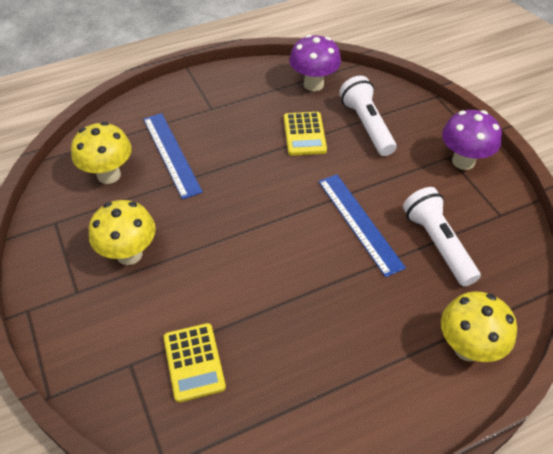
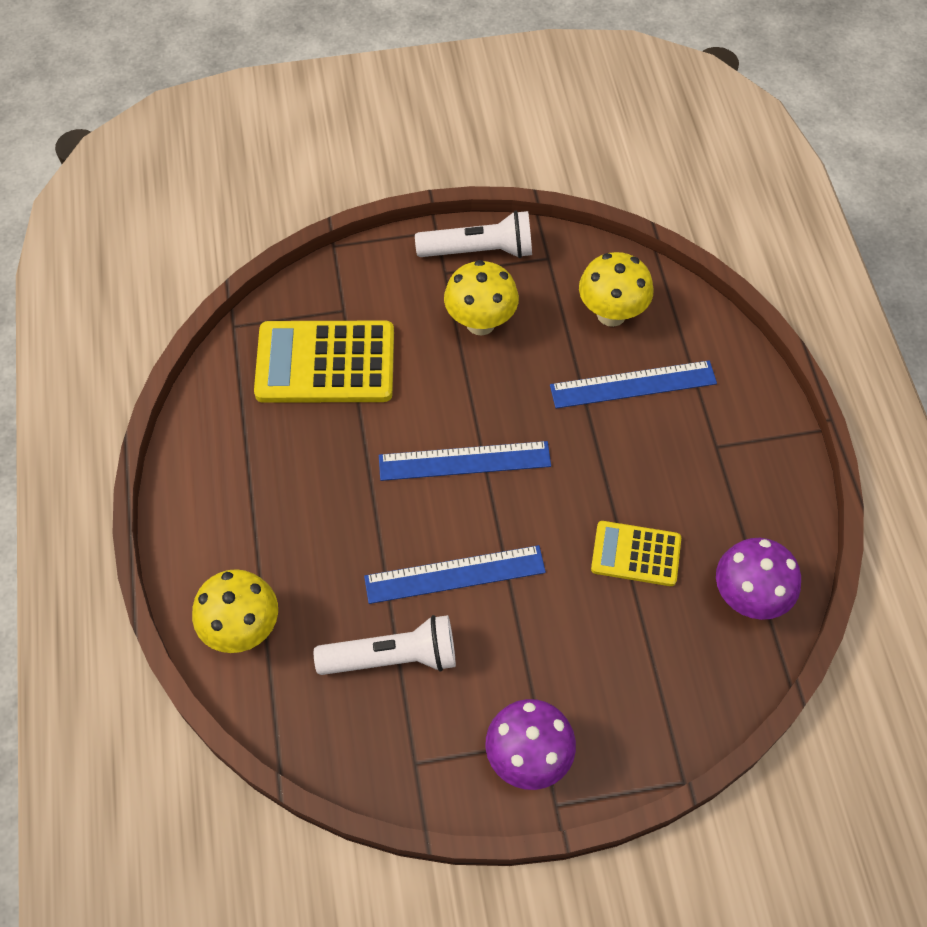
camera: 105 degrees right, 10 degrees up
(194, 362) = (325, 363): yellow calculator -> yellow calculator, size x1.74
(264, 237) = (464, 461): none -> blue ruler
(367, 125) = (636, 646): white flashlight -> white flashlight (479, 250)

